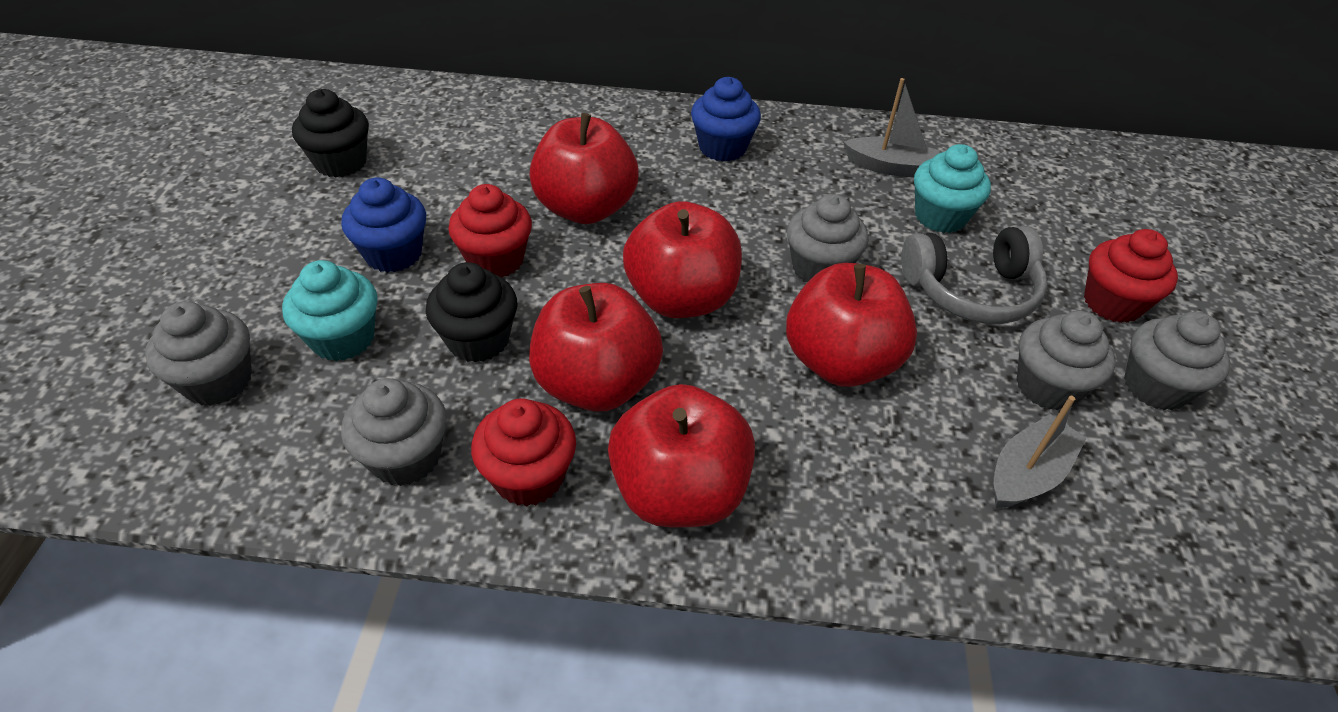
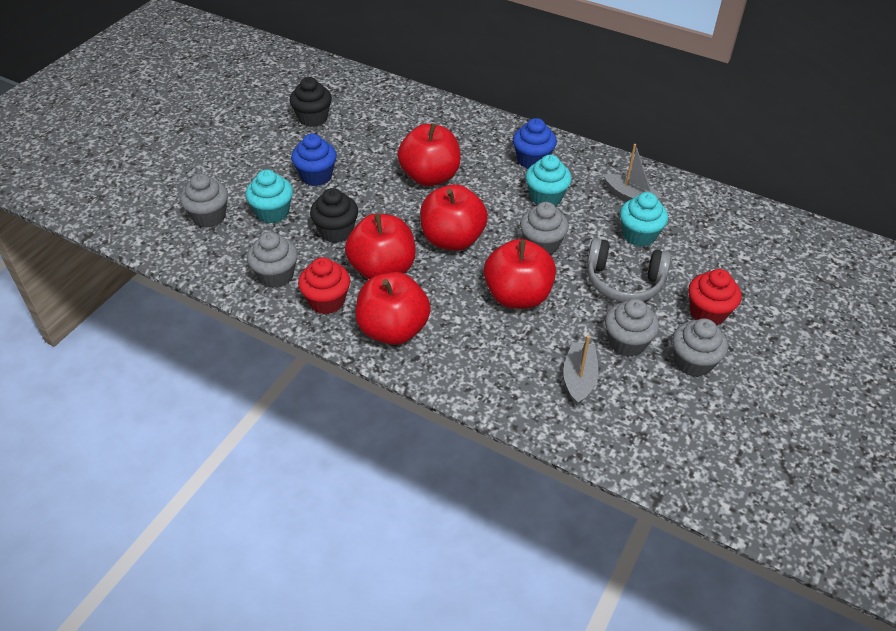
camera: 25 degrees right, 0 degrees up
(495, 260) = (366, 193): red cupcake -> none
(777, 196) = (546, 197): none -> turquoise cupcake
(1027, 474) = (579, 379): grey boat -> grey boat turned 60 degrees counterclockwise

